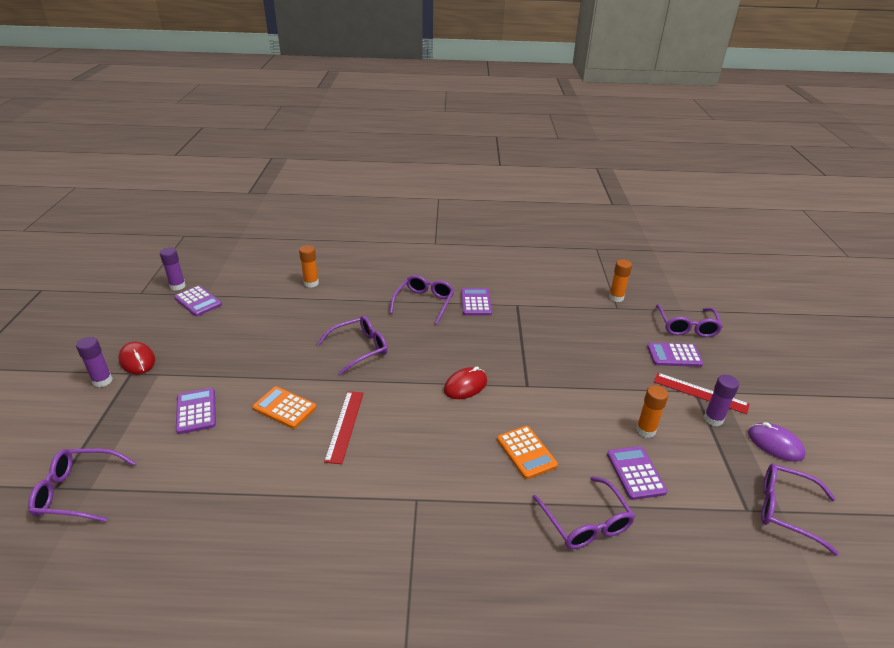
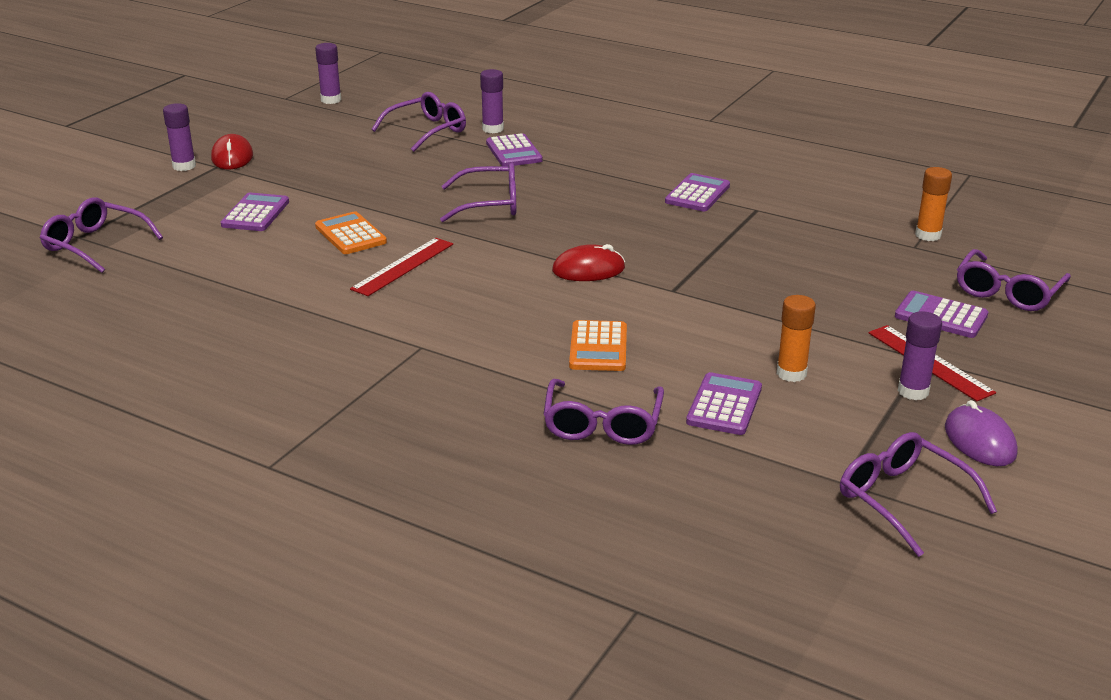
camera: 30 degrees right, 5 degrees down
(198, 301) = (341, 119): purple calculator -> purple calculator (514, 152)
(311, 283) = (493, 129): orange glue stick -> purple glue stick
(424, 303) = (623, 179): purple glasses -> purple glasses (427, 131)

